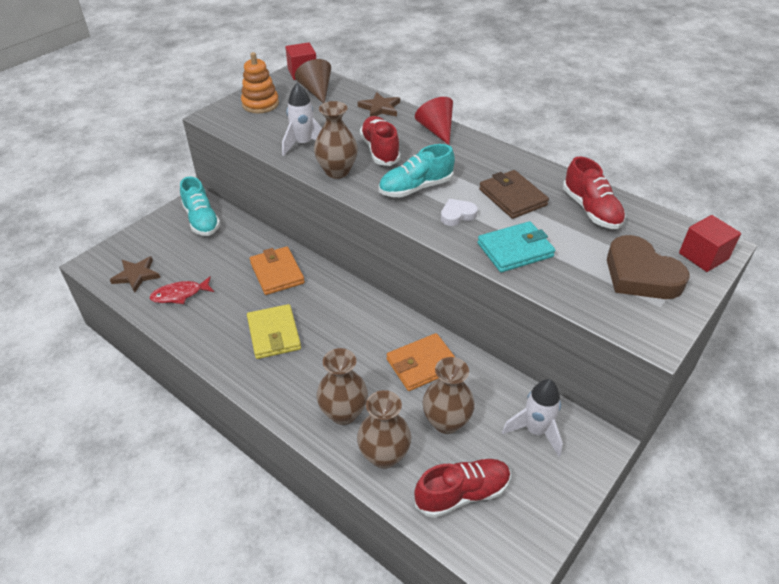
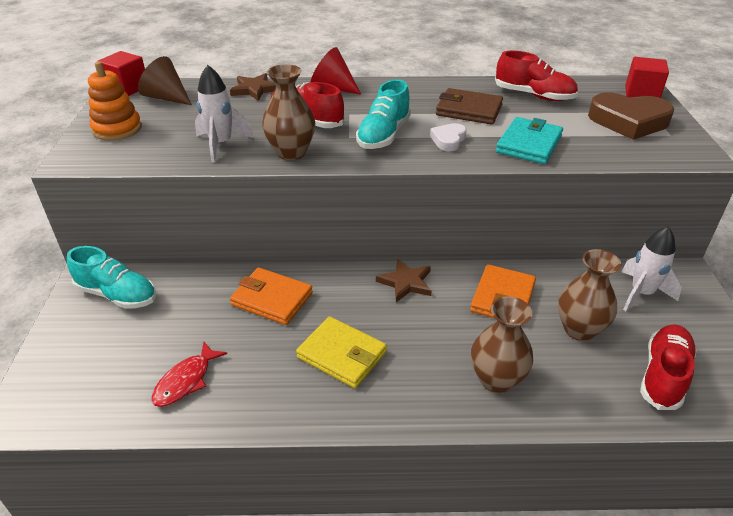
camera: 40 degrees left, 5 degrees down
(136, 275) = (101, 394): brown star -> brown star (406, 282)
(384, 455) = (573, 390): brown vase -> none

